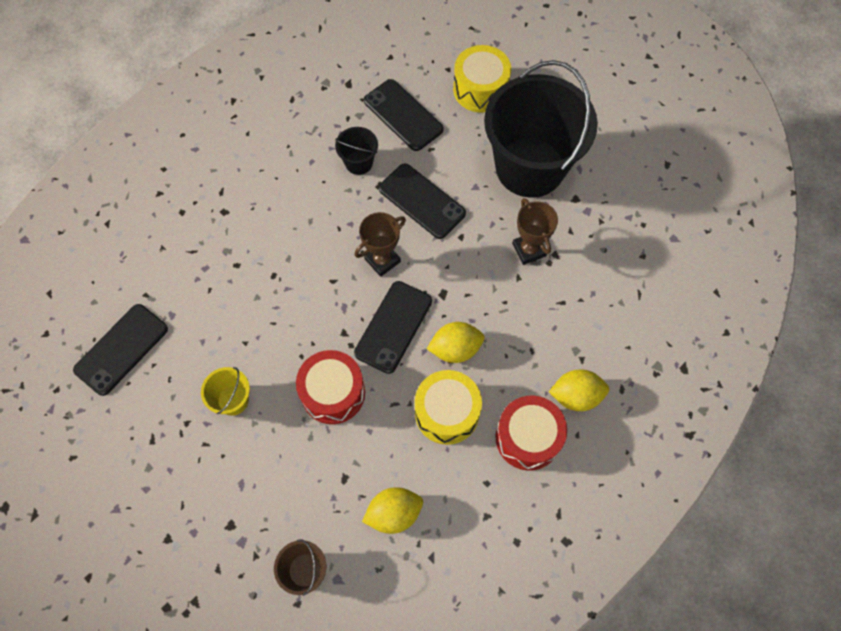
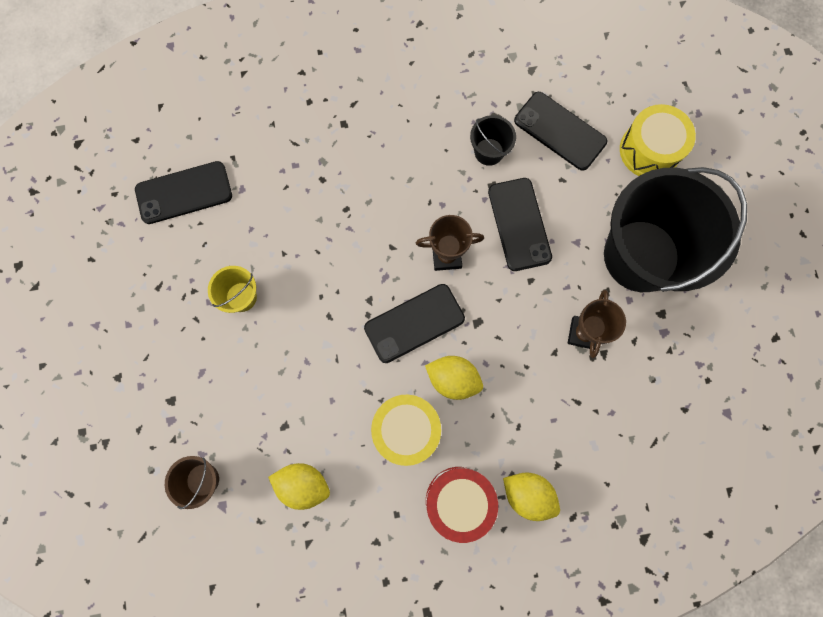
camera: 35 degrees right, 10 degrees up
(333, 393) = (325, 346): red drum -> none
(403, 115) = (560, 131): black phone -> black phone turned 45 degrees counterclockwise

